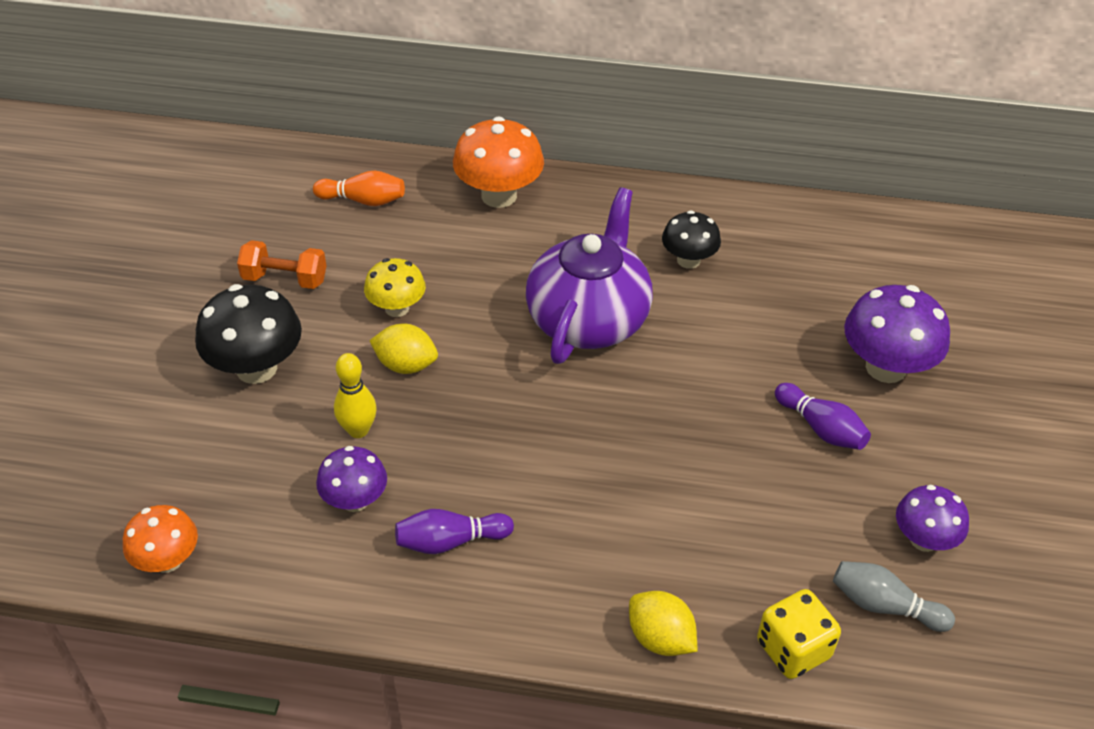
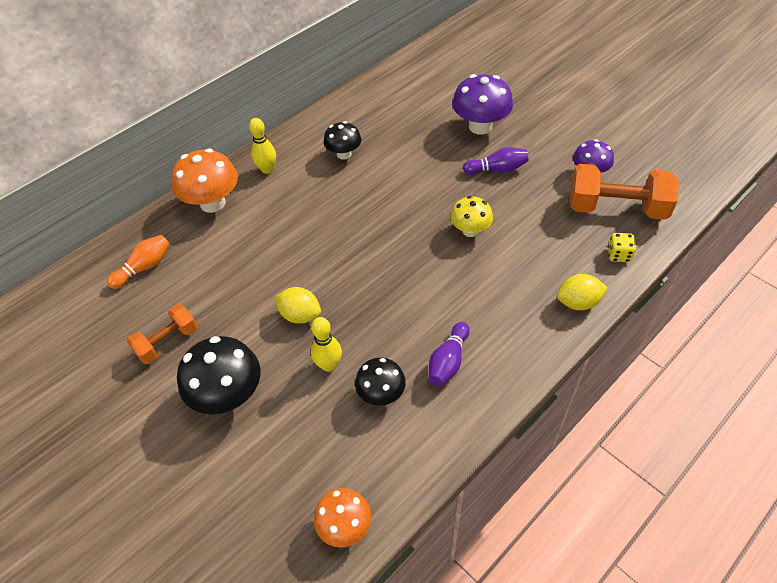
camera: 50 degrees left, 5 degrees up
(355, 500) = (381, 394): purple mushroom -> black mushroom
(397, 308) = (251, 296): yellow mushroom -> yellow mushroom (470, 230)
(406, 365) = (300, 315): yellow lemon -> yellow lemon turned 60 degrees clockwise
(589, 319) = (345, 215): purple teapot -> none
(593, 208) = (267, 169): none -> yellow bowling pin
(793, 649) = (618, 255): yellow dice -> yellow dice, size x0.65
(884, 606) = (616, 208): grey bowling pin -> orange dumbbell

